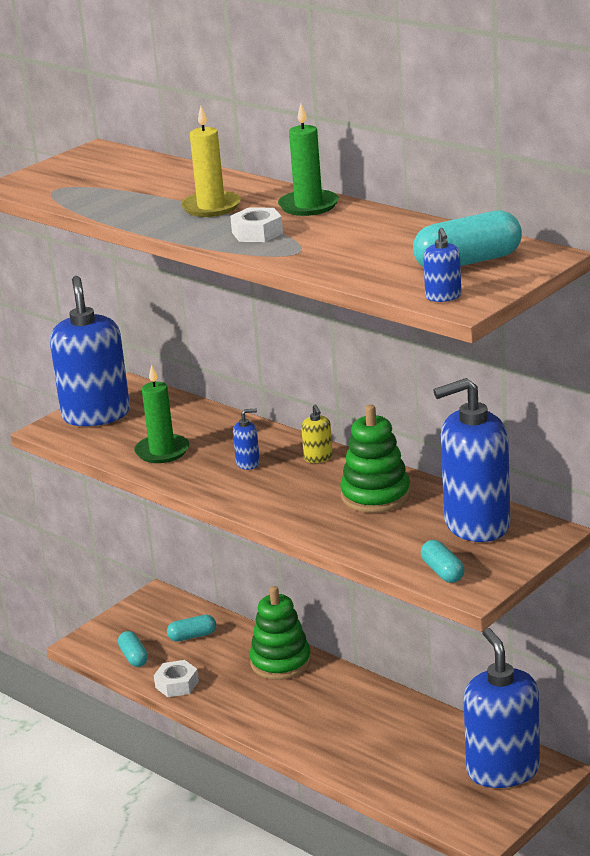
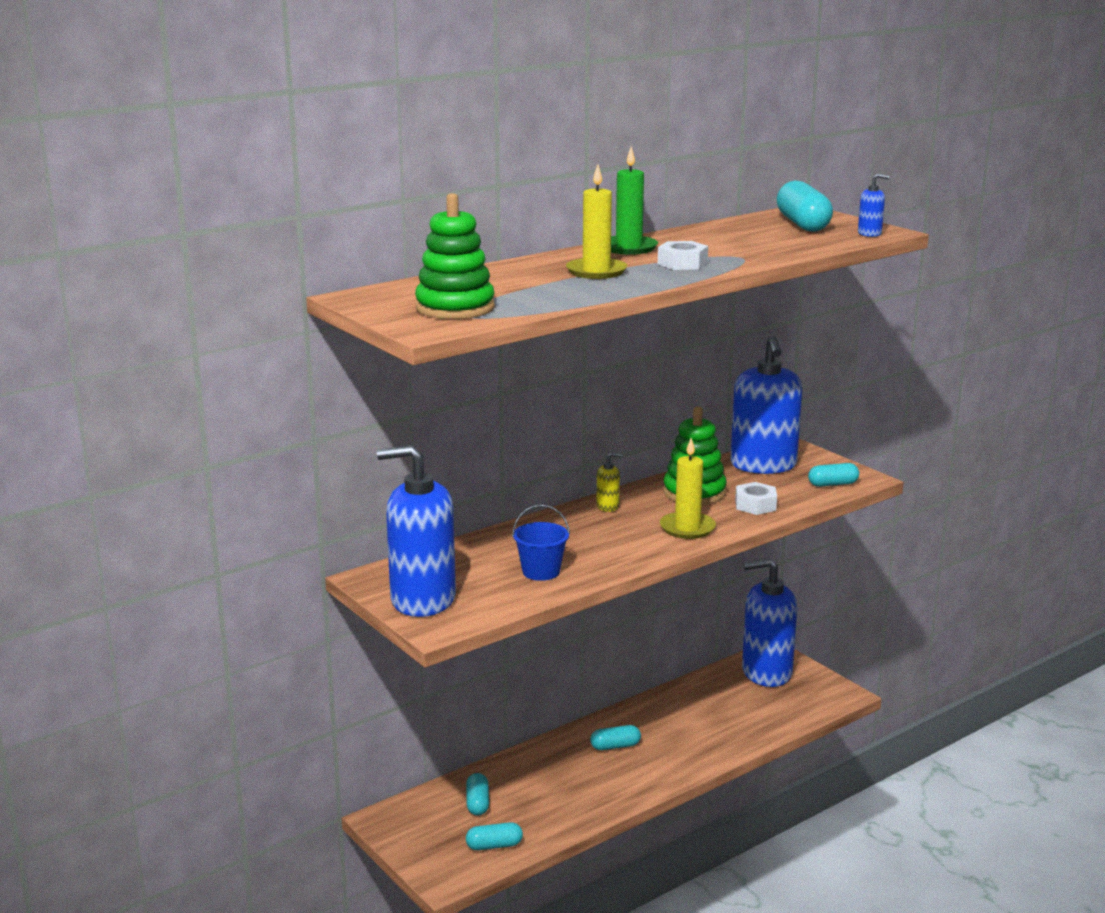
camera: 80 degrees left, 5 degrees down
(162, 451) = (541, 572): green candle -> blue bucket
(177, 684) = (561, 822): white nut -> white nut (755, 505)
(248, 463) = (597, 535): blue soap dispenser -> none
(280, 662) = (556, 755): green stacking toy -> green stacking toy (455, 308)
(283, 504) = (687, 528): none -> yellow candle
(309, 692) = (615, 746): none -> turquoise capsule

